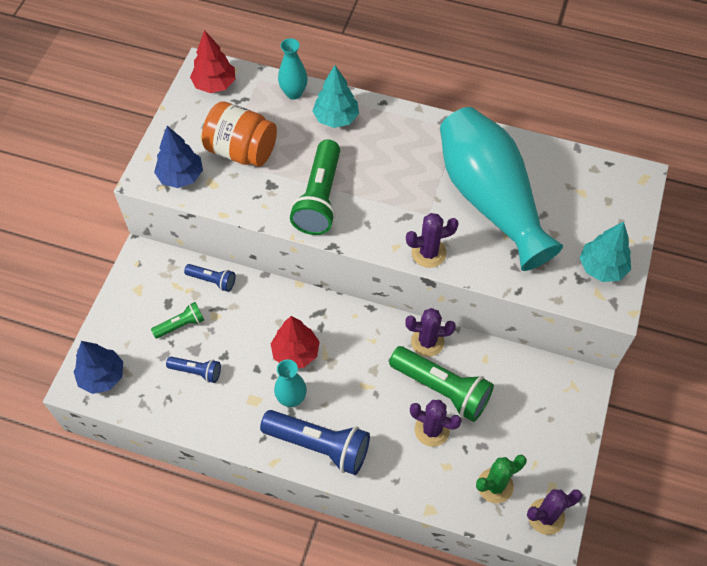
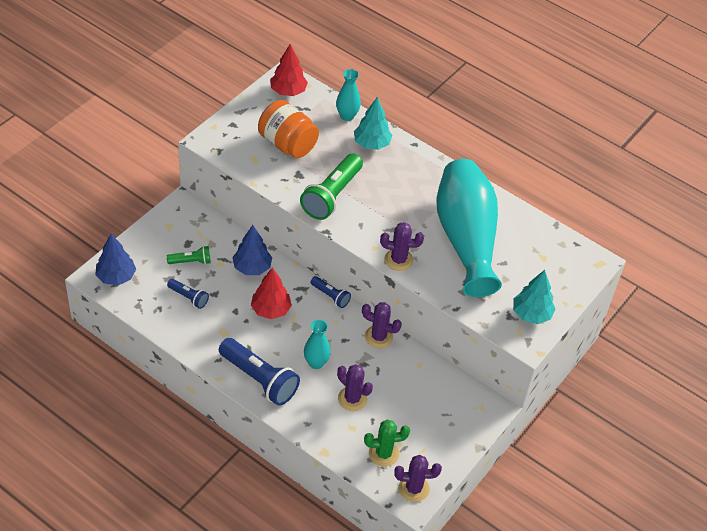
camera: 15 degrees right, 10 degrees down
(181, 176) = (233, 147): blue tree -> blue tree (252, 267)
(212, 280) = (229, 238): blue flashlight -> blue flashlight (330, 296)
(291, 399) = (253, 340): turquoise vase -> turquoise vase (316, 363)
(442, 389) = (374, 373): green flashlight -> none

